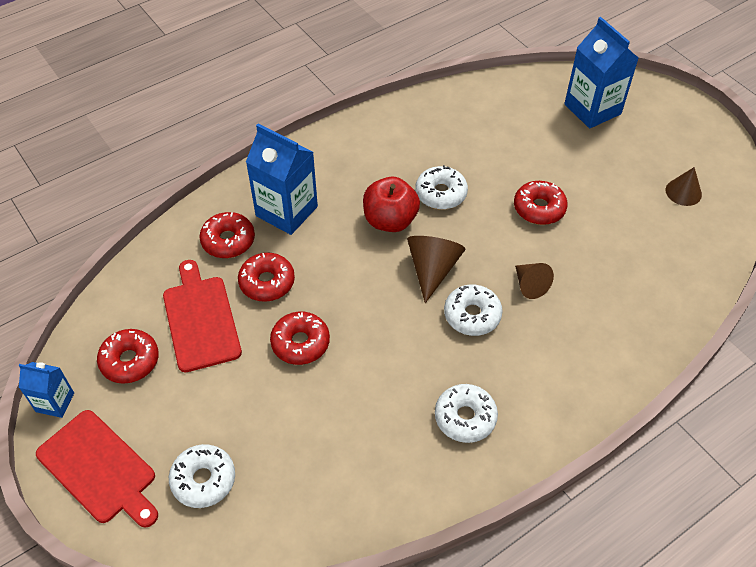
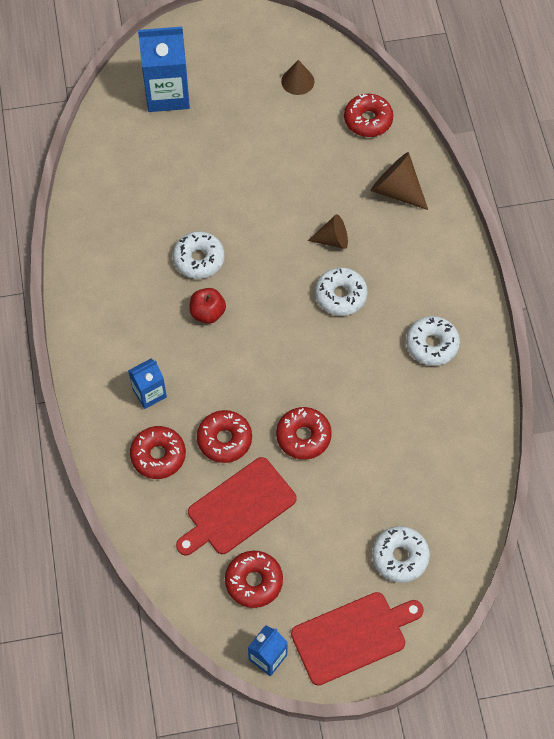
camera: 65 degrees left, 10 degrees up
(200, 319) = (238, 508): red cutting board -> red cutting board turned 45 degrees counterclockwise
(286, 211) = (149, 393): blue carton -> blue carton, size x0.55
(390, 220) = (207, 313): red apple -> red apple, size x0.65
(432, 269) = (279, 303): brown cone -> brown cone (396, 190)
(539, 208) = (257, 193): red donut -> red donut (368, 120)

